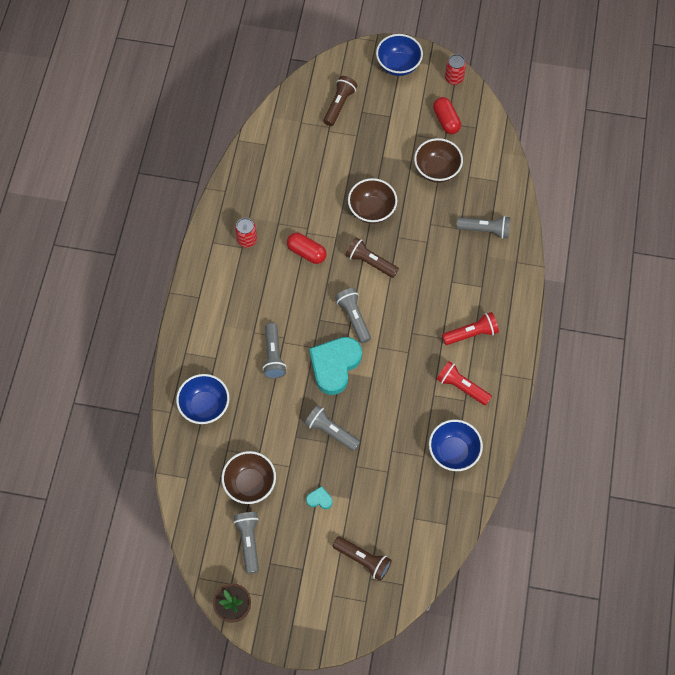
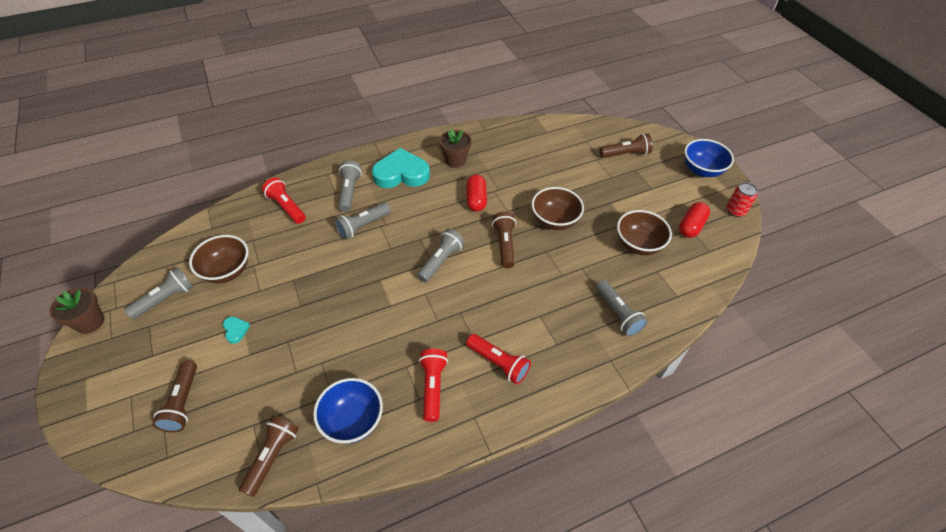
camera: 55 degrees right, 15 degrees down
(205, 406) = (286, 207): blue bowl -> red flashlight
(247, 240) = (455, 160): red can -> brown flower pot
(331, 431) = (313, 303): grey flashlight -> grey flashlight (349, 191)
(335, 365) = (383, 272): turquoise heart -> turquoise heart (401, 173)
(447, 515) = (272, 457): none -> brown flashlight

